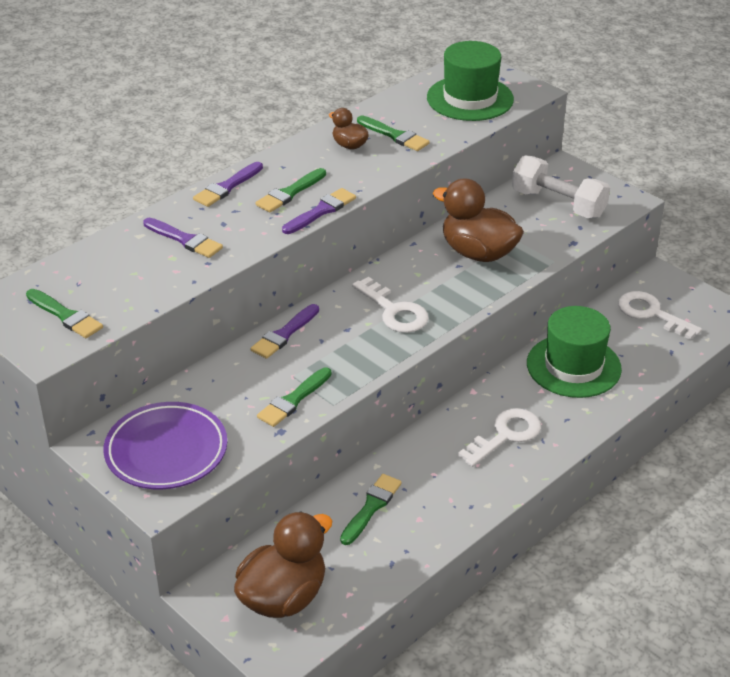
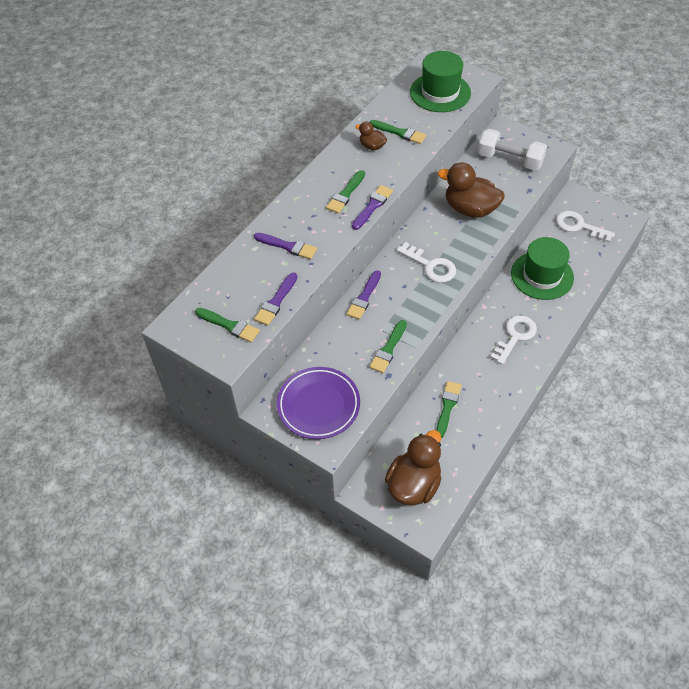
camera: 10 degrees left, 15 degrees up
(227, 187) = (300, 196): purple brush -> purple brush (276, 301)

